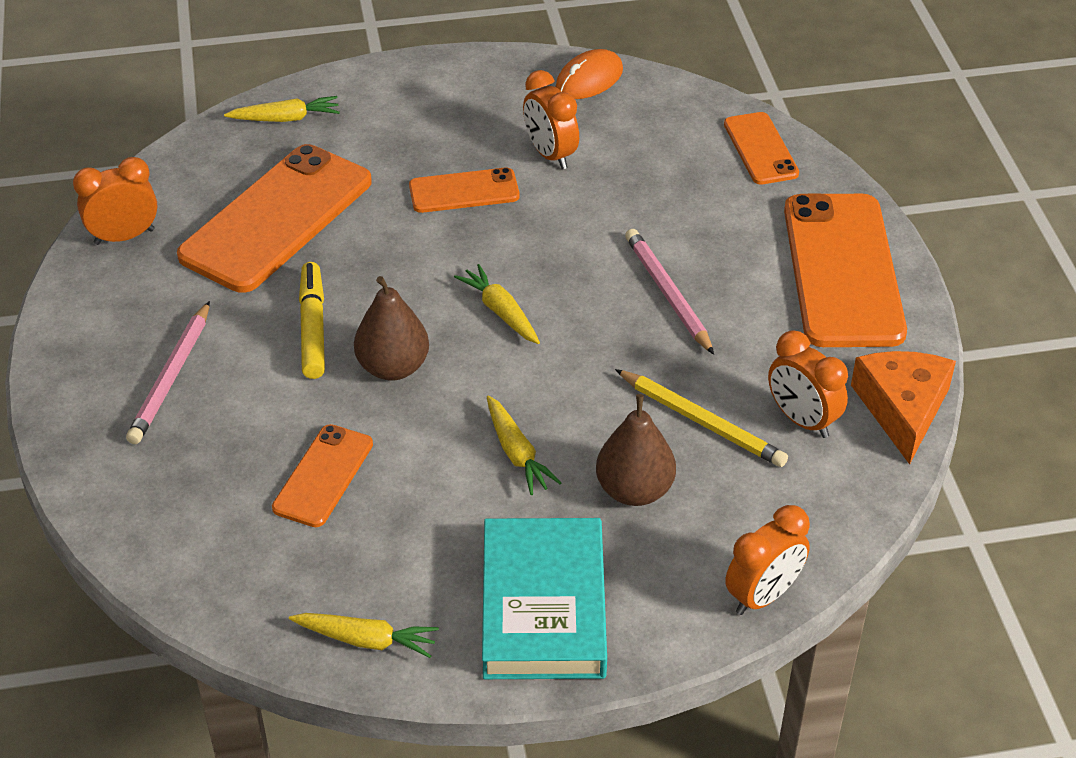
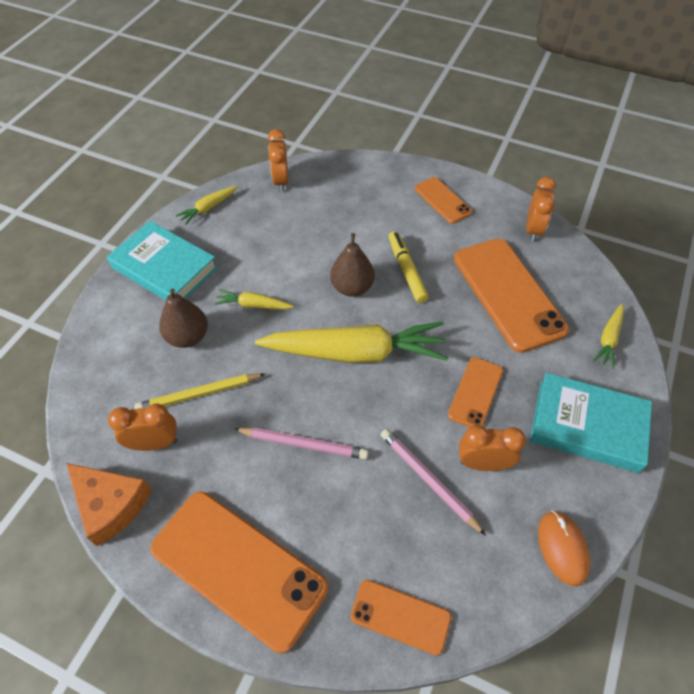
camera: 125 degrees right, 10 degrees up
(171, 377) = (412, 209): pink pencil -> pink pencil (428, 480)
(313, 327) = (406, 270): yellow marker -> yellow marker turned 135 degrees counterclockwise
(323, 476) = (305, 232): orange phone -> orange phone (442, 200)
(430, 101) = (587, 426): none -> turquoise book
(500, 312) = (355, 352): yellow carrot -> yellow carrot, size x2.26
(763, 595) = (84, 347): orange clock -> orange clock (281, 181)

